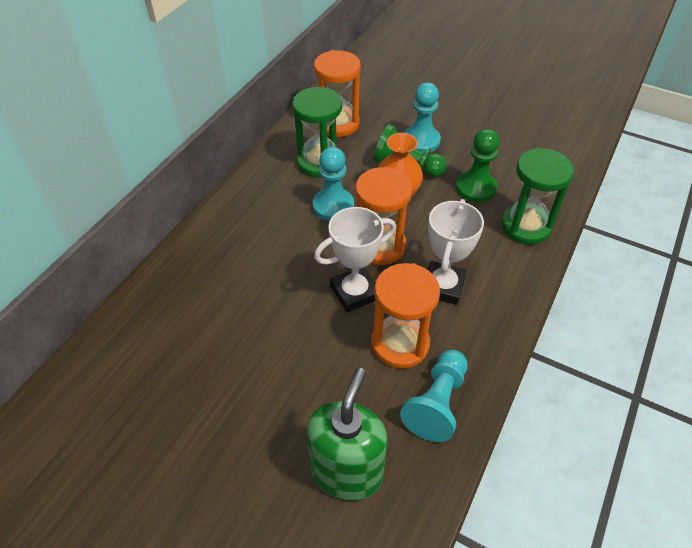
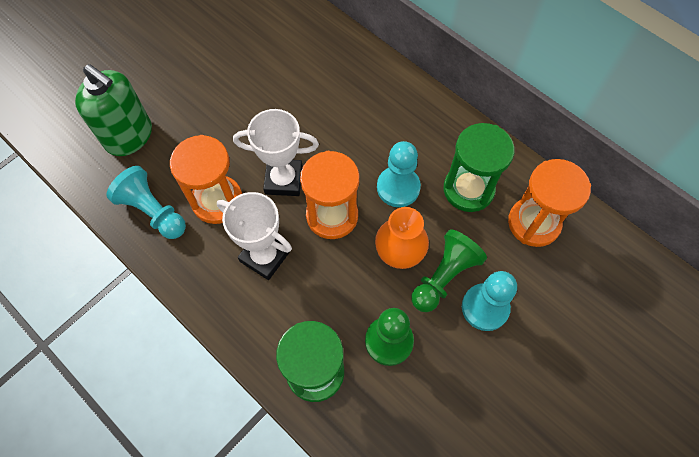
camera: 105 degrees right, 15 degrees up
(354, 292) = (283, 180): white trophy -> white trophy turned 75 degrees counterclockwise

